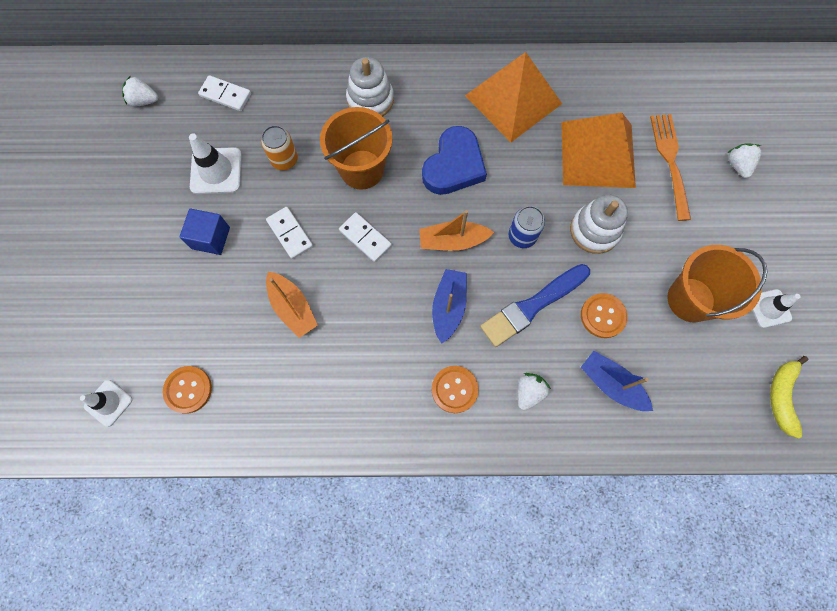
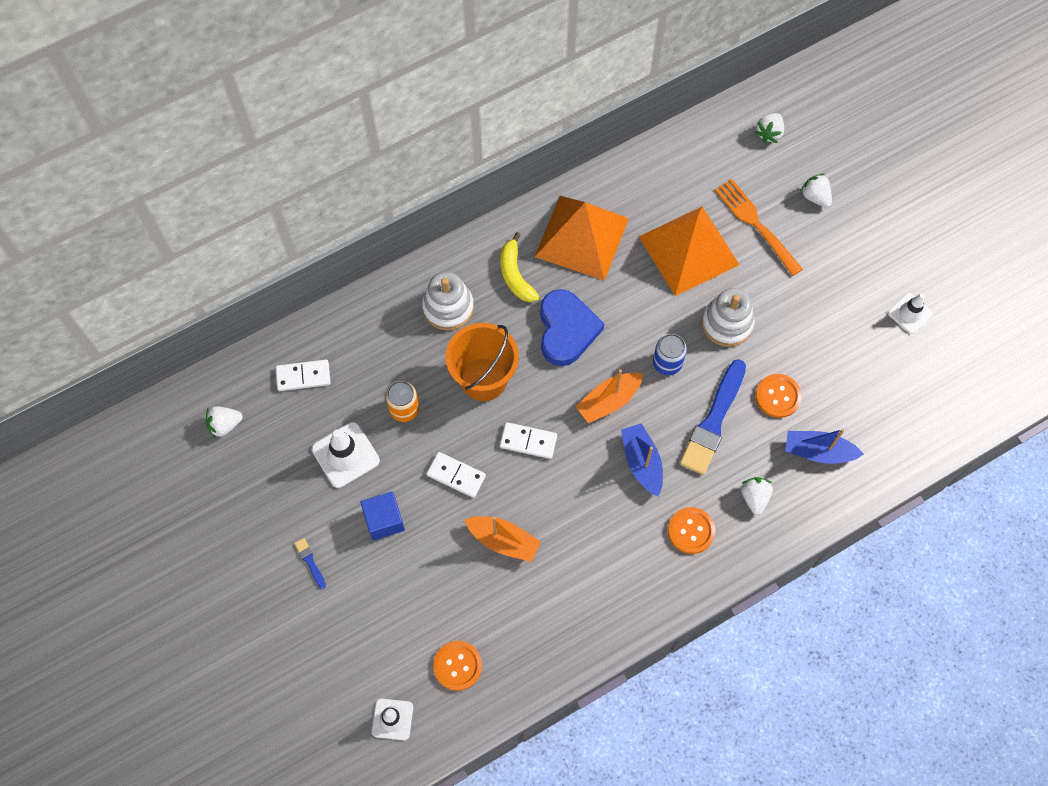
camera: 30 degrees left, 5 degrees down
(133, 239) = (310, 562): none -> blue brush
(690, 299) = (842, 341): orange bucket -> none
(726, 94) = (769, 133): none -> white strawberry
(781, 396) = (959, 384): yellow banana -> yellow banana (515, 275)

